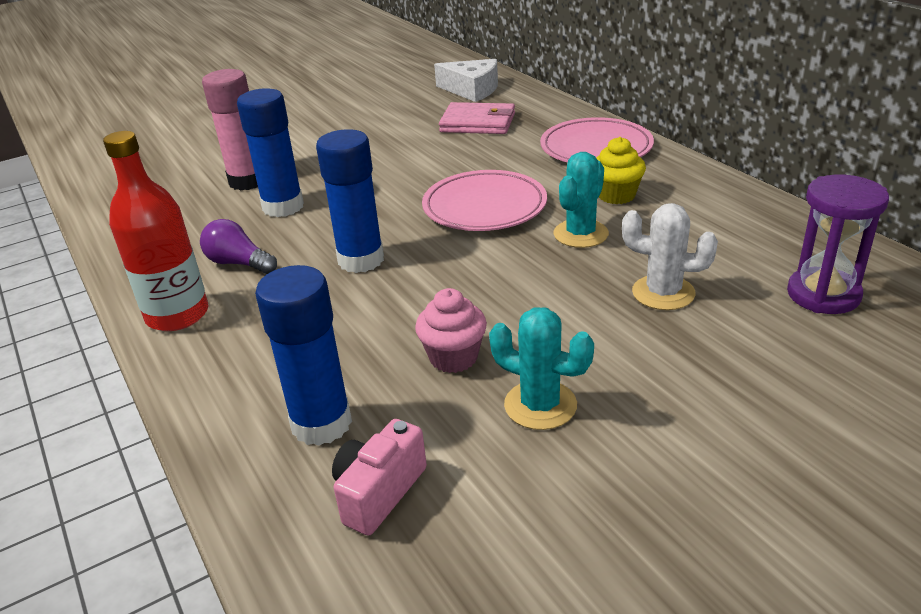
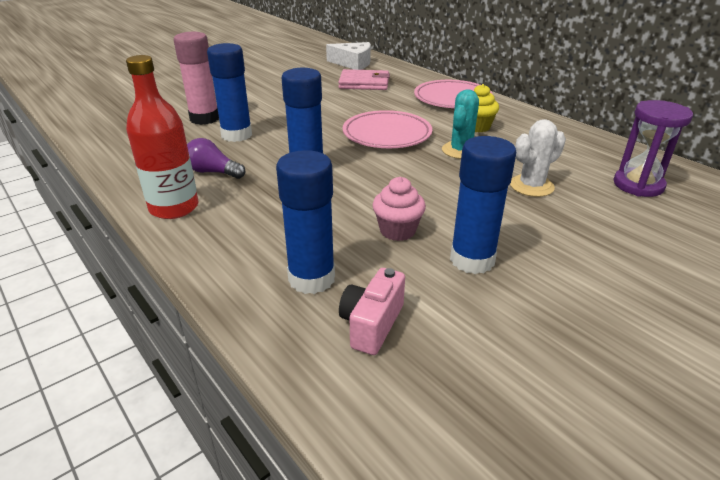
camera: 10 degrees left, 0 degrees up
(540, 405) = (472, 260): turquoise cactus -> blue glue stick
(663, 293) = (531, 186): white cactus -> white cactus turned 45 degrees counterclockwise

